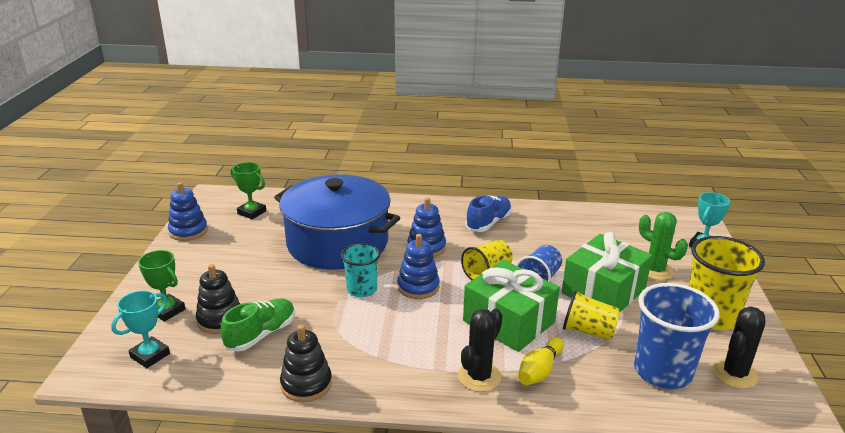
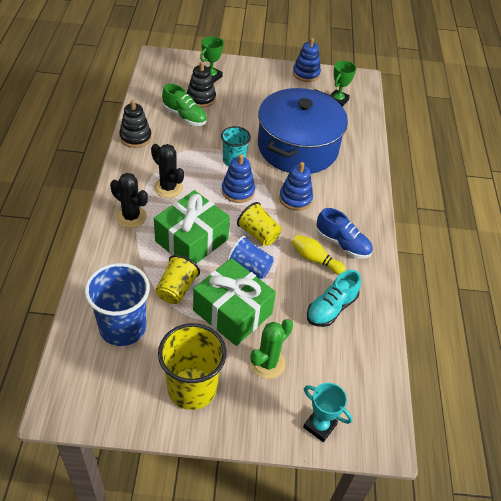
camera: 85 degrees right, 20 degrees up
(150, 355) = (168, 76): turquoise trophy -> none
(539, 371) = (133, 250): yellow bowling pin -> yellow bowling pin (315, 259)
(573, 233) = (331, 308): none -> turquoise shoe
(734, 374) = (113, 379): black cactus -> black cactus (168, 188)

